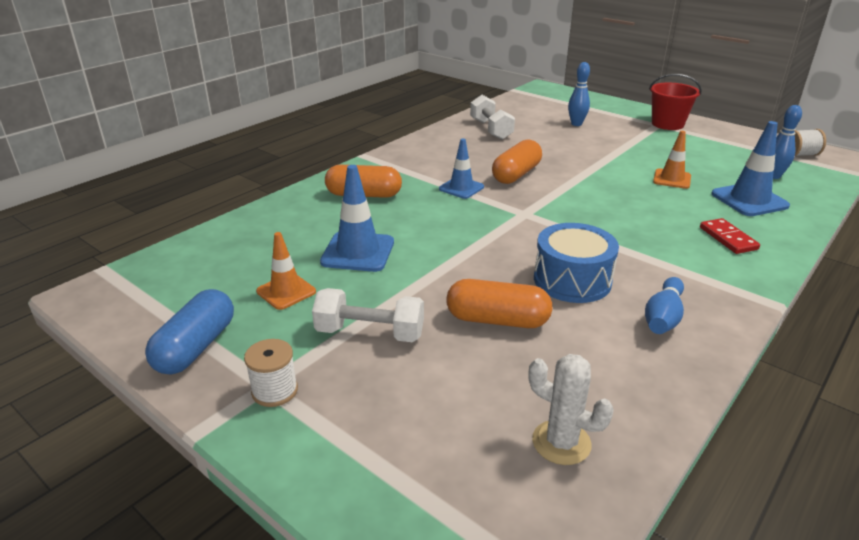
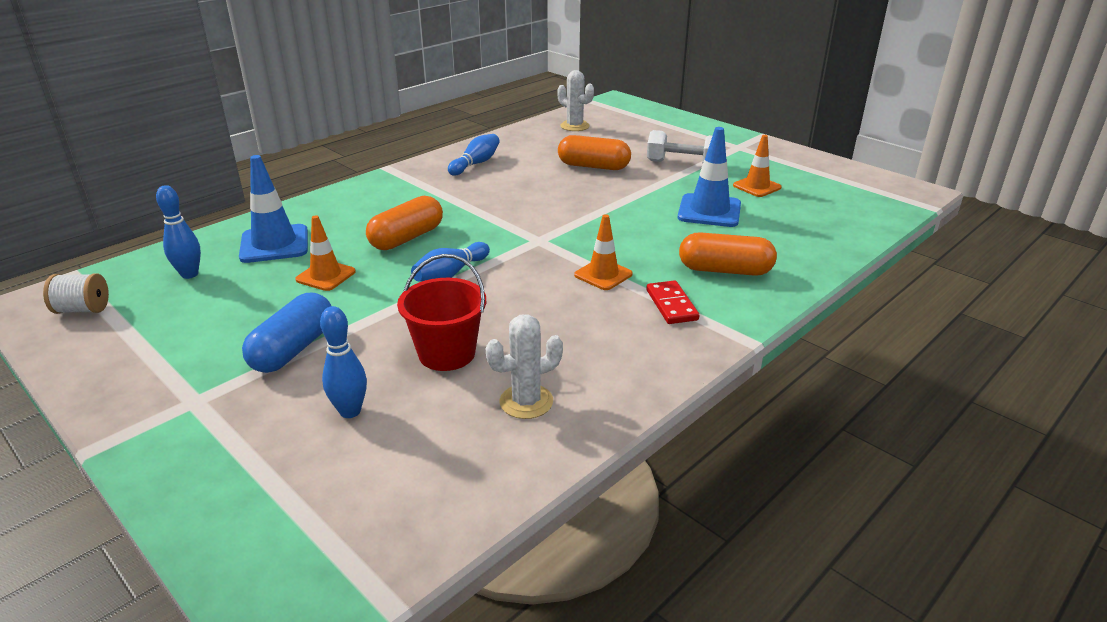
camera: 175 degrees left, 0 degrees up
(196, 347) = (797, 162): blue capsule -> blue capsule (293, 349)
(275, 391) = (732, 145): white spool -> none
(461, 188) = (603, 275): blue traffic cone -> orange traffic cone
(491, 129) = (526, 402): white dumbbell -> white cactus
(516, 174) = (524, 292): orange capsule -> orange capsule (407, 238)
(572, 280) = (525, 185): blue drum -> none
(579, 184) = (450, 274): none -> blue bowling pin
(667, 124) = (174, 401): red bucket -> red bucket (447, 353)
(728, 238) = (356, 208): red domino -> red domino (671, 305)

